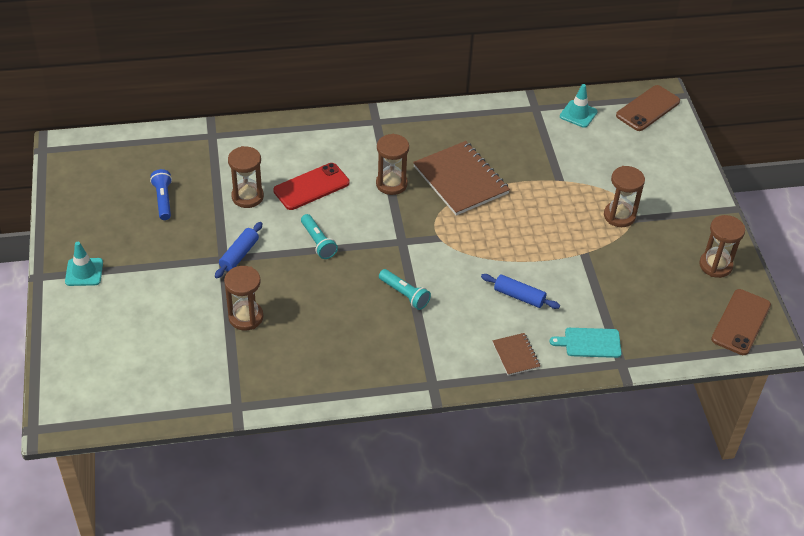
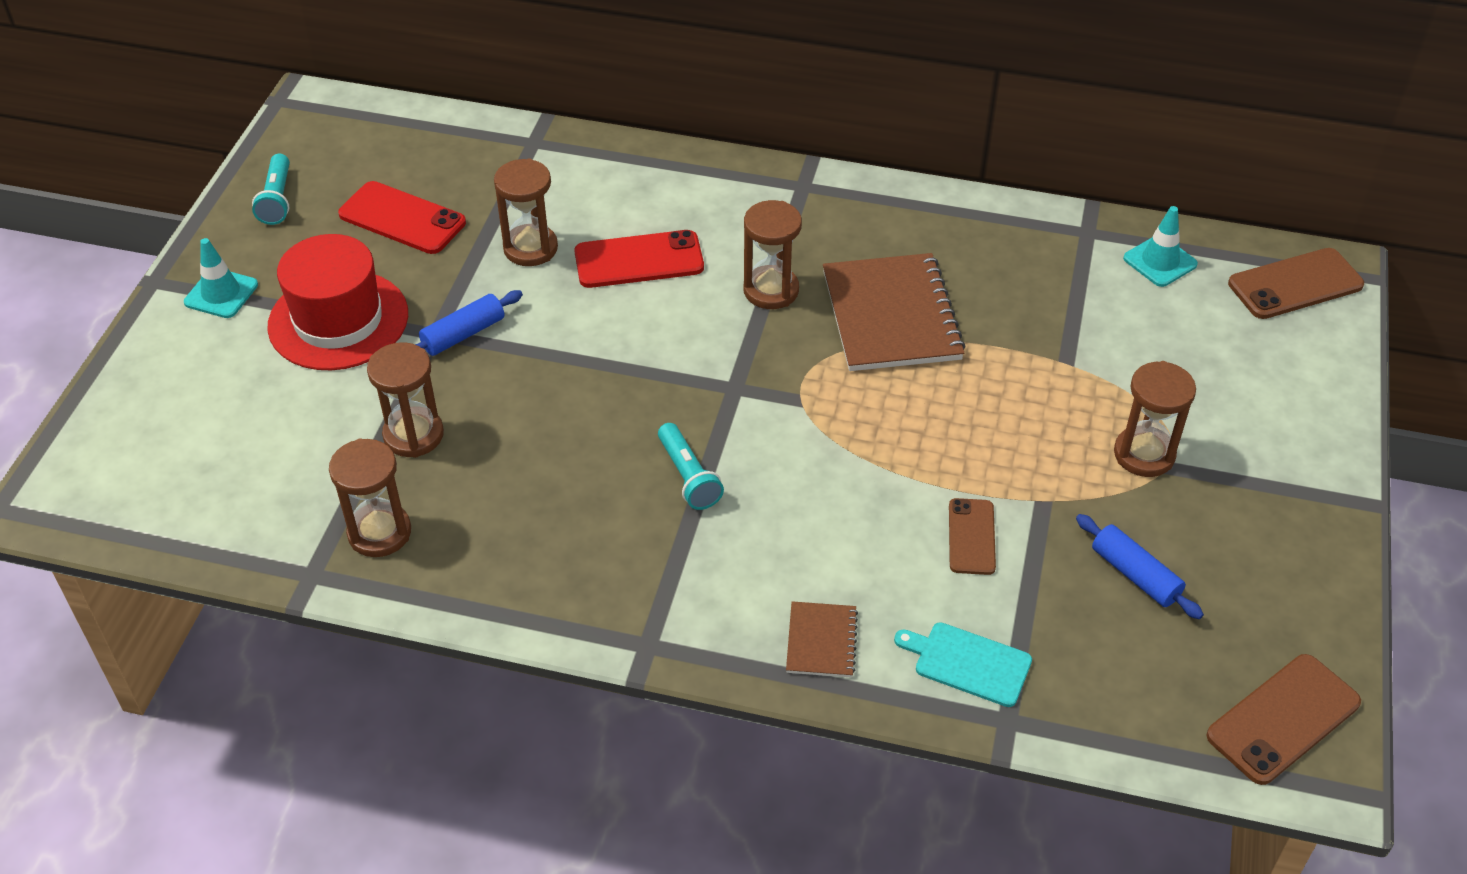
camera: 25 degrees right, 0 degrees up
(163, 200) = (402, 219): blue flashlight -> red phone
(163, 267) = (338, 320): none -> red hat
(318, 242) = (597, 350): turquoise flashlight -> turquoise flashlight (277, 199)
(519, 296) = (884, 540): blue rolling pin -> blue rolling pin (1135, 575)
(560, 281) = (971, 537): none -> brown phone
(715, 265) = (1285, 597): brown hourglass -> brown hourglass (379, 533)

